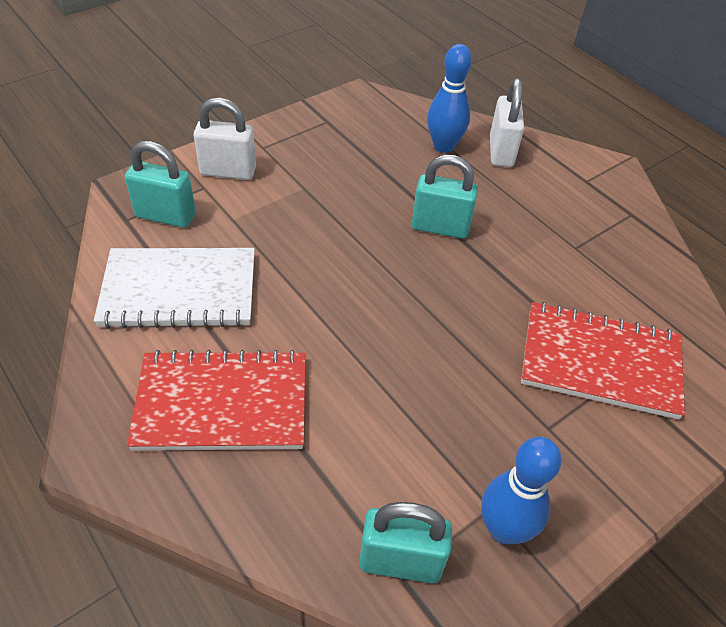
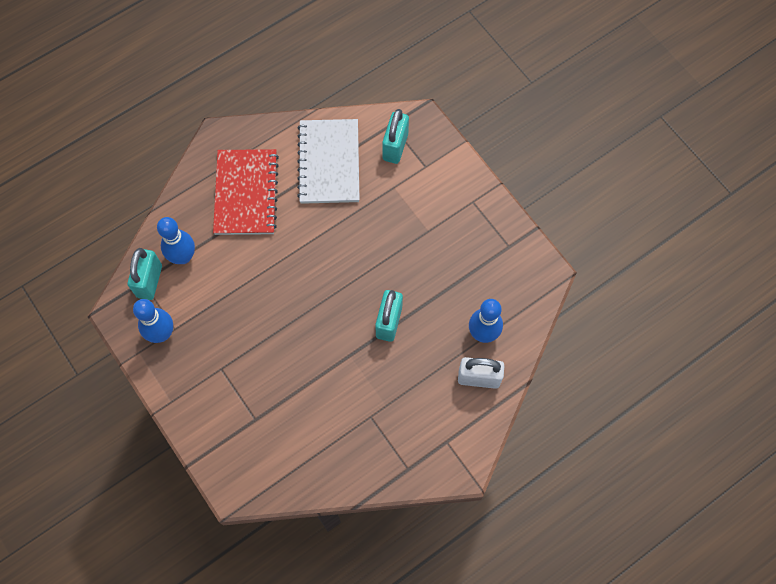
camera: 95 degrees right, 20 degrees up
(228, 171) = (443, 180): white padlock -> none
(346, 502) = (183, 257): none -> blue bowling pin
(600, 362) = (266, 410): red notebook -> none

